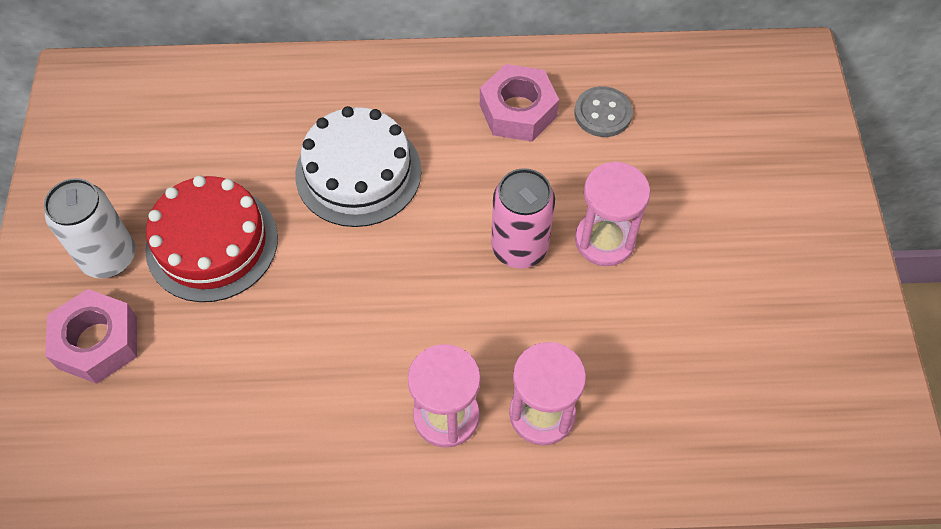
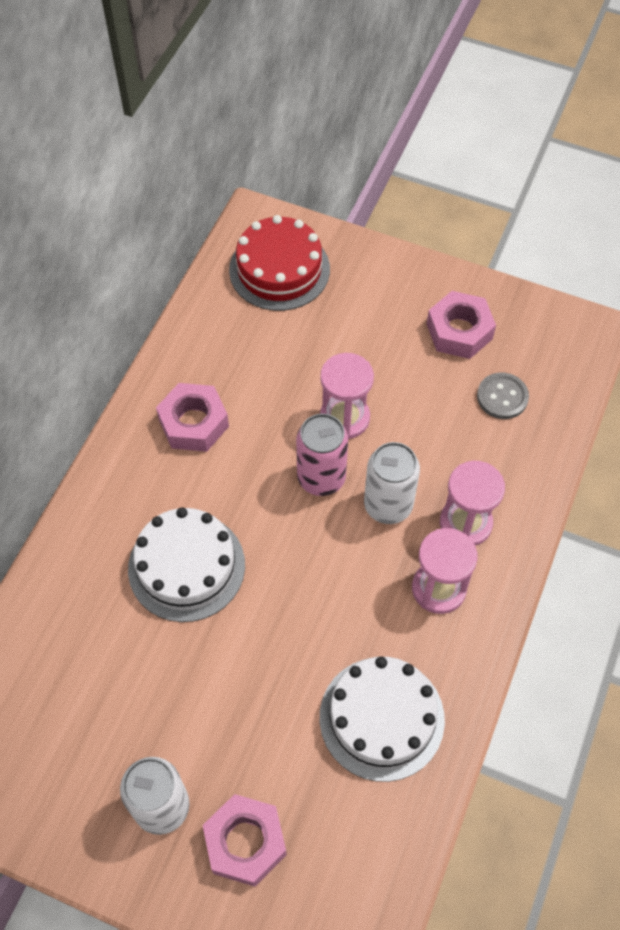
camera: 65 degrees left, 0 degrees up
(212, 243) = (194, 711): red cake -> red cake (279, 269)
(271, 416) = (381, 718): none -> white cake
(521, 325) = (388, 505): none -> white can
(603, 113) = (231, 366): grey button -> grey button (502, 397)
(792, 311) = (459, 331): none -> pink nut

